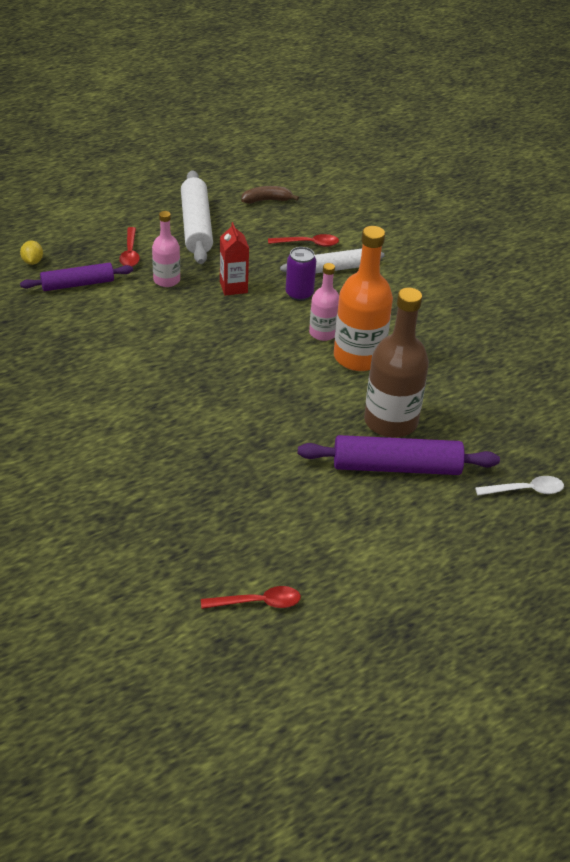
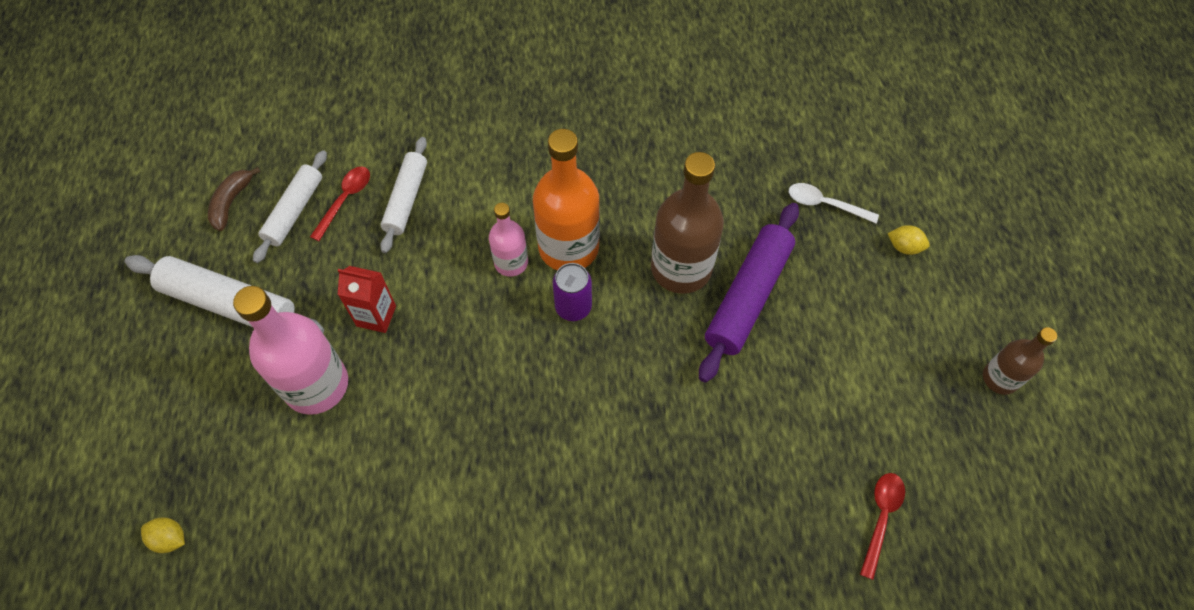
camera: 60 degrees left, 20 degrees up
(78, 284) = (257, 497): purple rolling pin -> none
(130, 253) = (233, 405): red spoon -> none
(166, 280) = (316, 385): pink bottle -> pink bottle, size x1.78
(282, 226) = (294, 211): none -> white rolling pin
(299, 294) = (430, 253): purple can -> purple can (573, 307)
(447, 656) = (1000, 378): none -> brown bottle
(525, 490) = (825, 204): white spoon -> white spoon turned 90 degrees counterclockwise
(528, 554) = (904, 247): none -> yellow lemon

